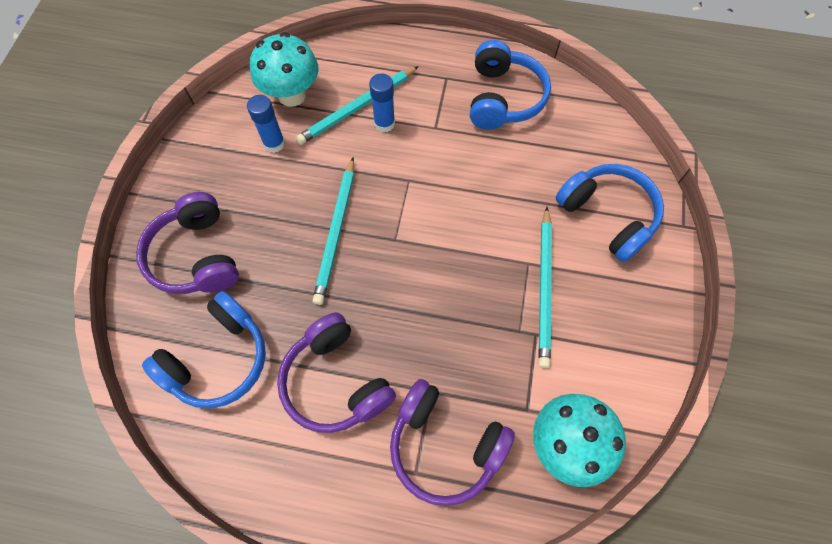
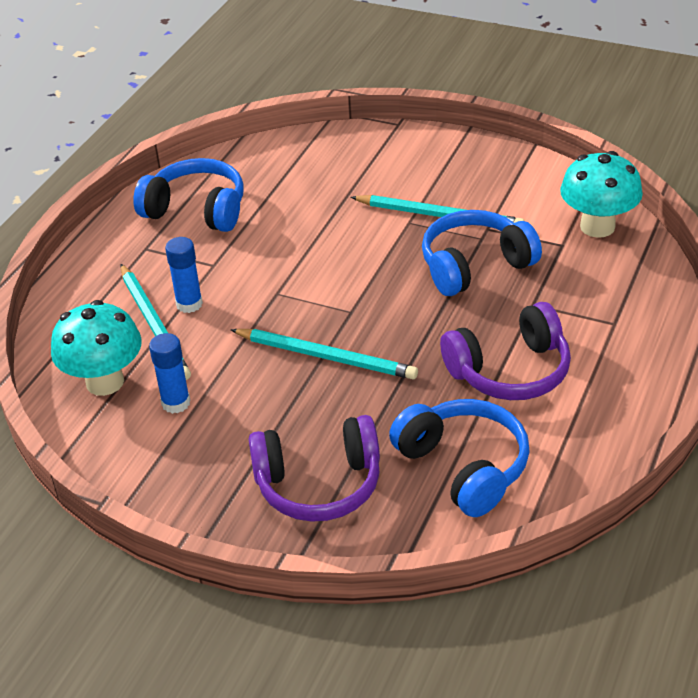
camera: 75 degrees left, 25 degrees down
(445, 445) = (589, 300): purple headphones -> none
(607, 216) = (372, 165): blue headphones -> blue headphones (475, 266)

